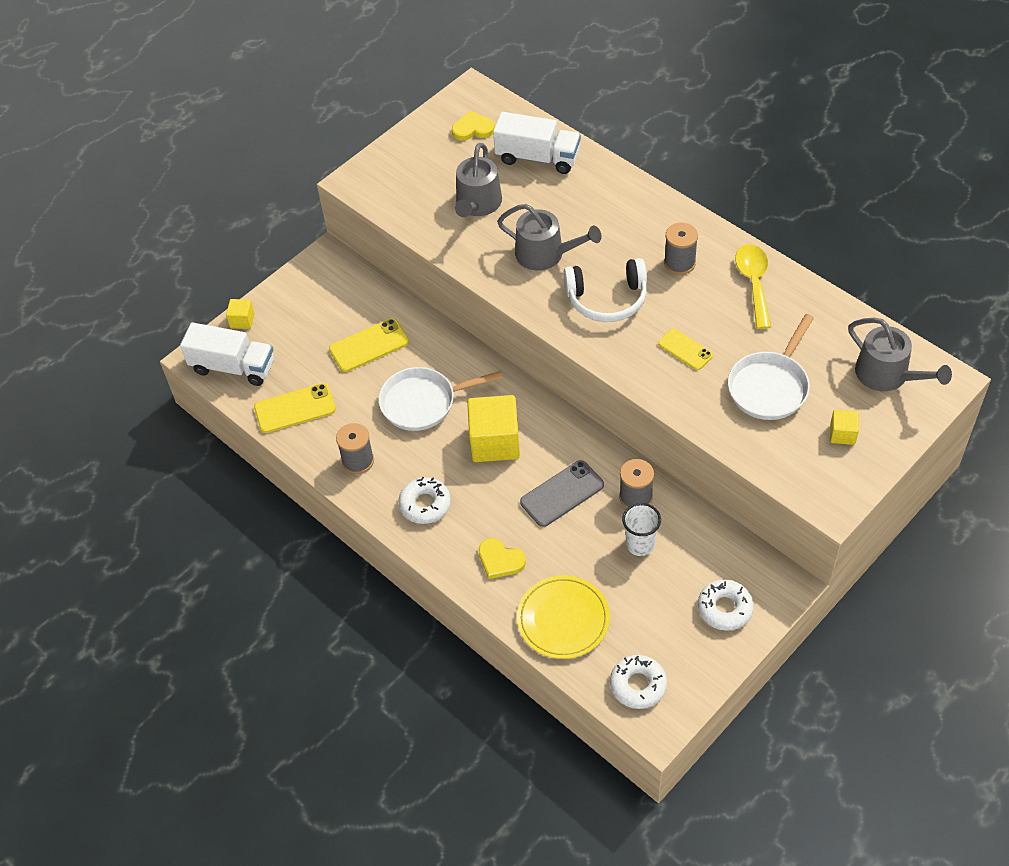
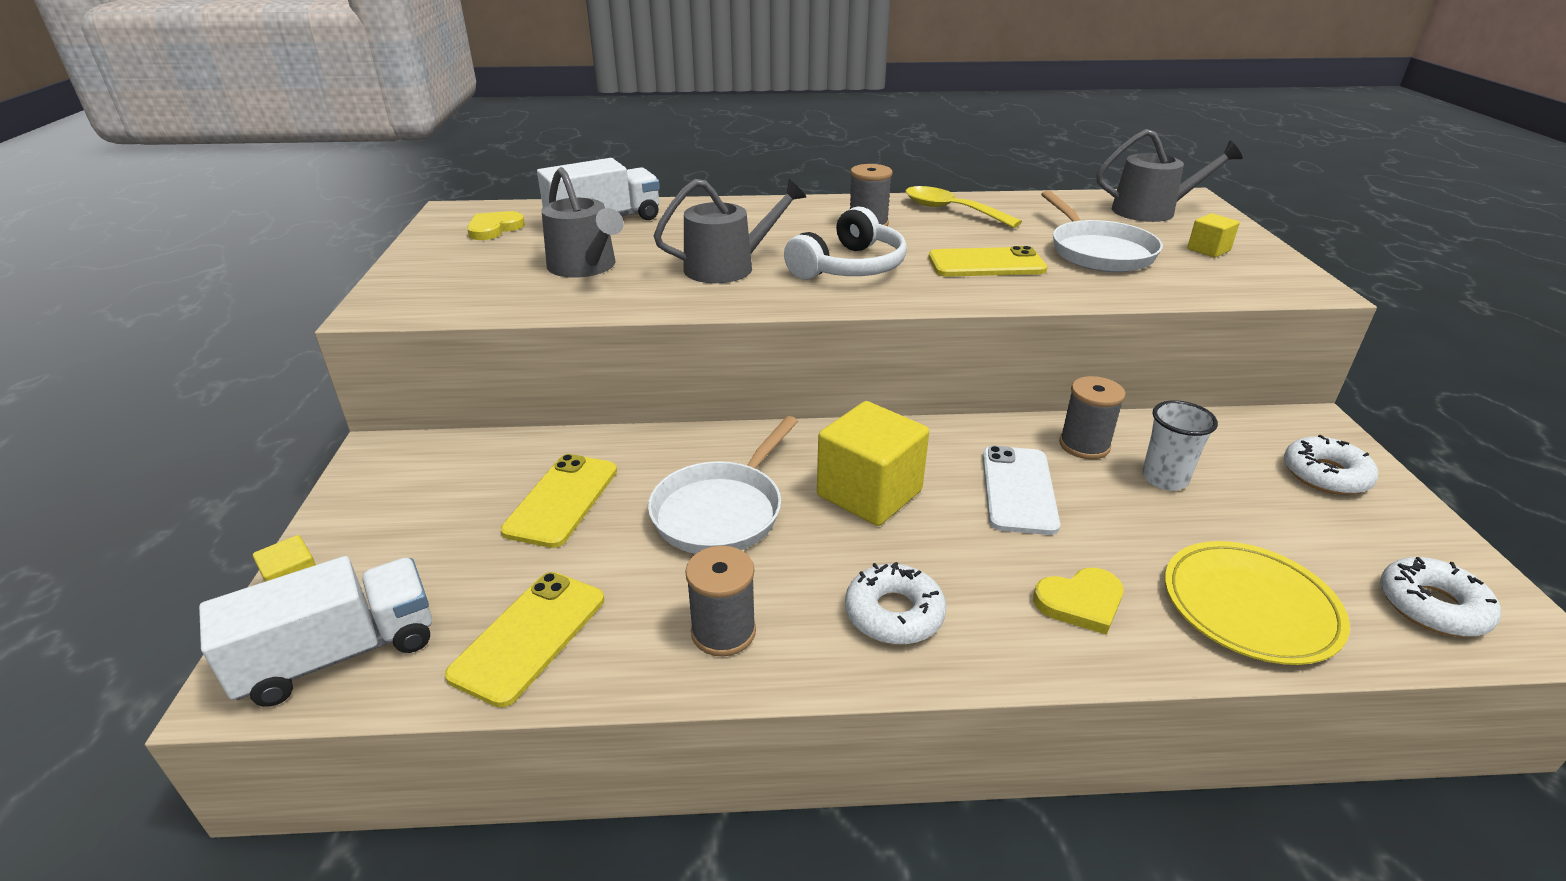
camera: 50 degrees left, 20 degrees down
(562, 493) = (1018, 490): grey phone -> white phone
(685, 349) = (986, 264): yellow phone -> yellow phone, size x1.53

